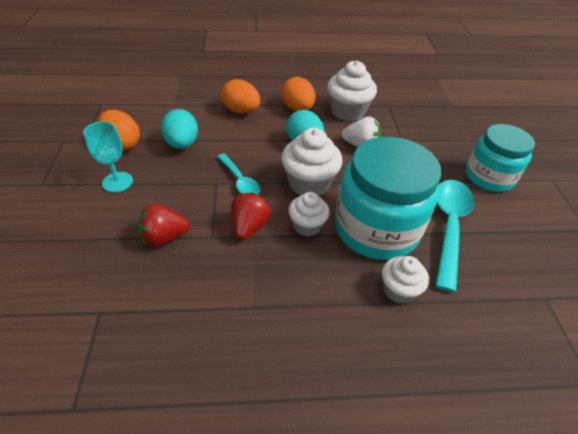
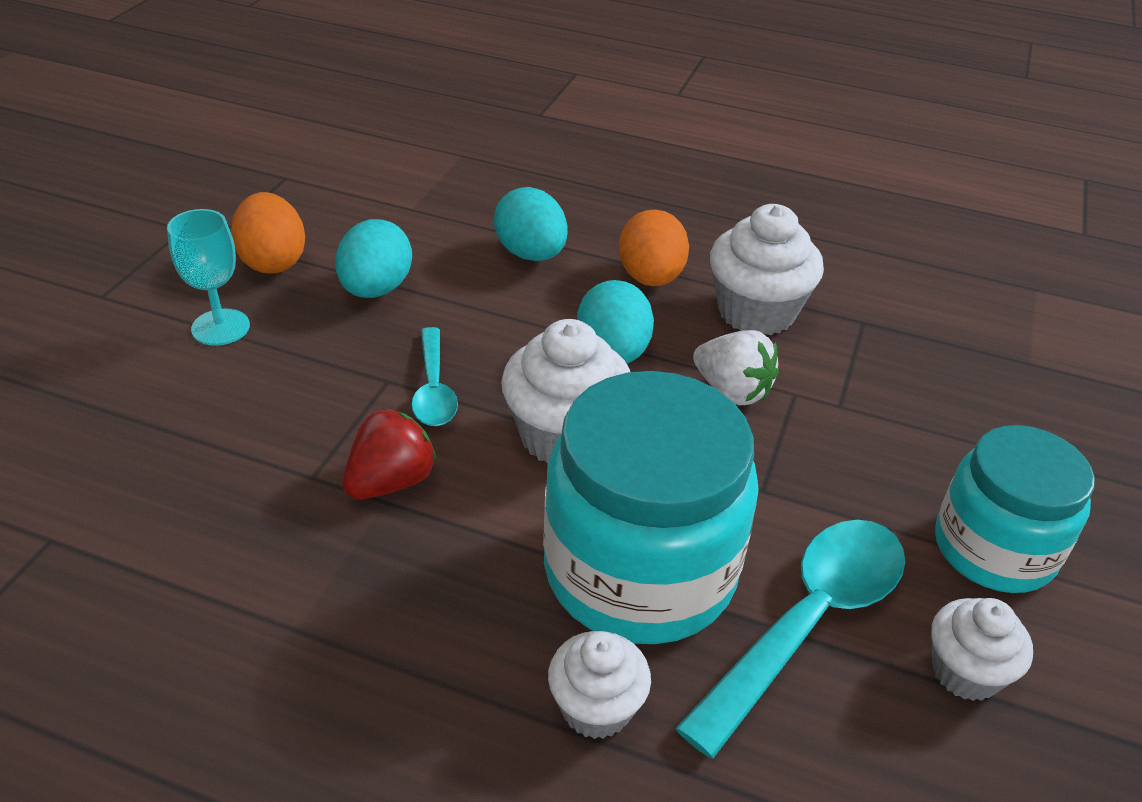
camera: 25 degrees right, 5 degrees down
(164, 237) = (232, 450): red strawberry -> none
(241, 111) = (531, 254): orange egg -> turquoise egg
(307, 226) = (501, 516): white cupcake -> white cupcake (965, 672)

